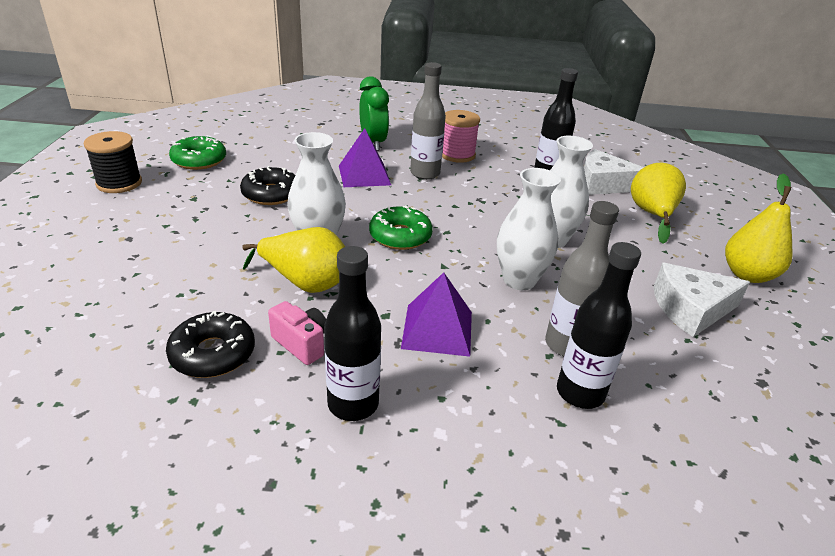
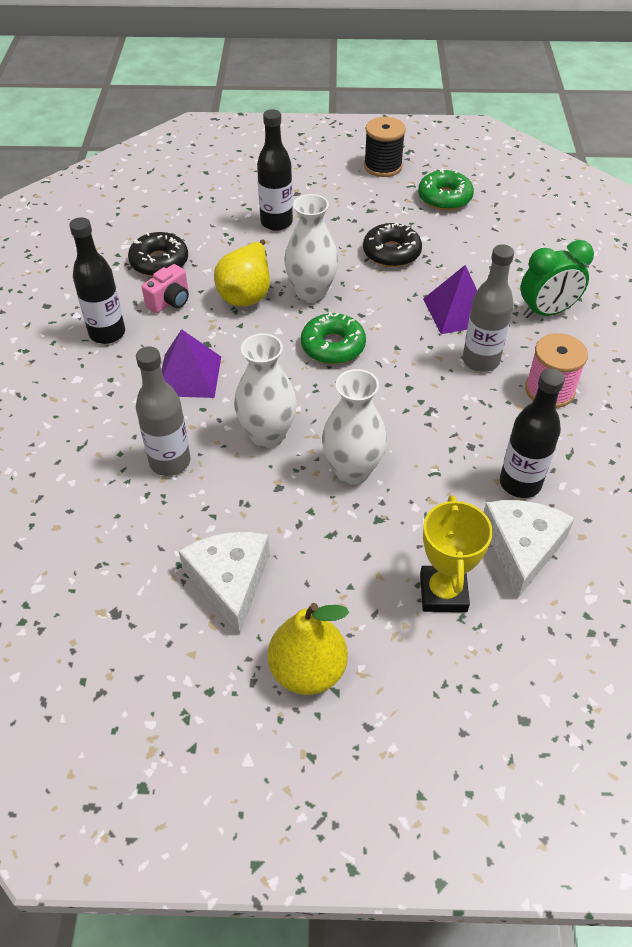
camera: 90 degrees right, 15 degrees up
(580, 393) = (109, 463): black bottle -> black bottle (276, 222)
(652, 215) = (443, 592): yellow pear -> yellow trophy

